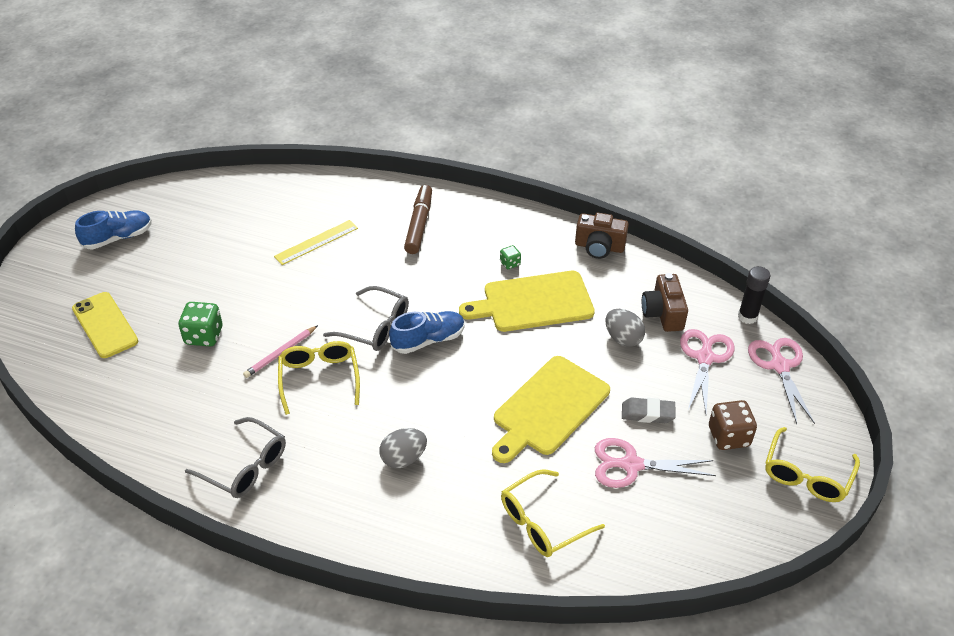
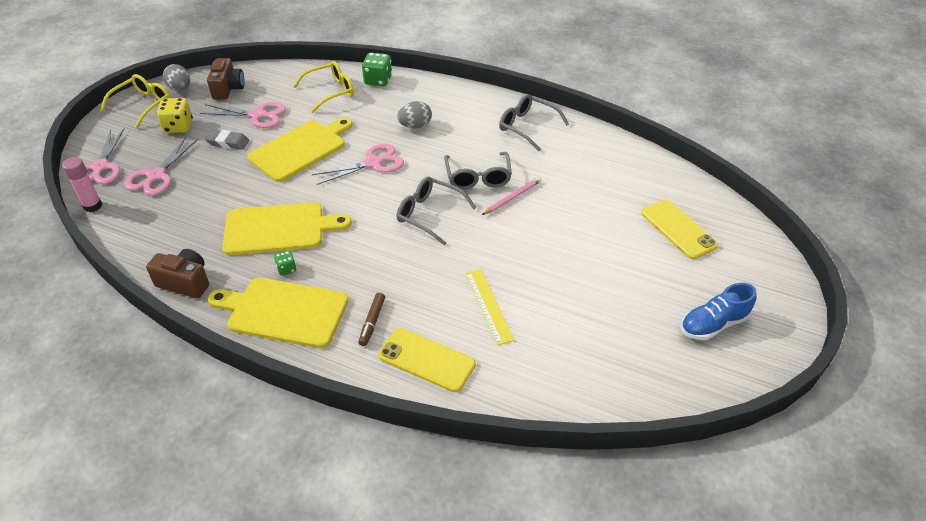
camera: 175 degrees left, 0 degrees up
(204, 336) = (583, 215): green dice -> green dice (378, 80)
(316, 242) = (488, 306): yellow ruler -> yellow ruler turned 75 degrees counterclockwise
(319, 378) = (478, 177): yellow glasses -> grey glasses
(369, 201) = (426, 360): none -> yellow phone
(419, 225) = (372, 322): brown marker -> brown marker, size x0.60
(428, 340) = (384, 201): blue shoe -> none
(450, 392) = (373, 163): none -> pink scissors
(498, 228) = (284, 311): none -> yellow cutting board
(623, 338) = (214, 194): grey egg -> grey egg (180, 88)
(663, 313) = (166, 212): brown camera -> brown camera (228, 89)
(728, 436) = (178, 127): brown dice -> yellow dice
(747, 317) = (93, 206): black glue stick -> pink glue stick

